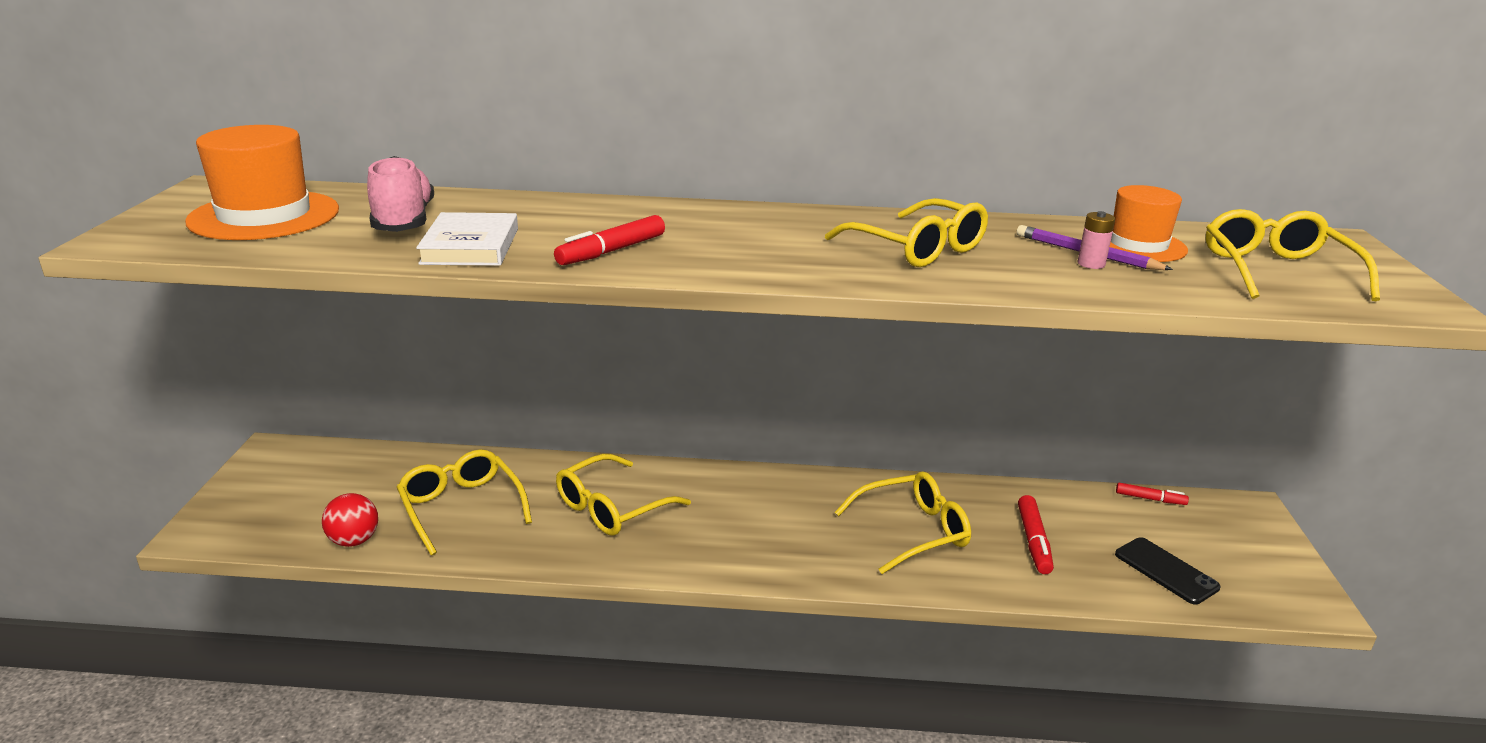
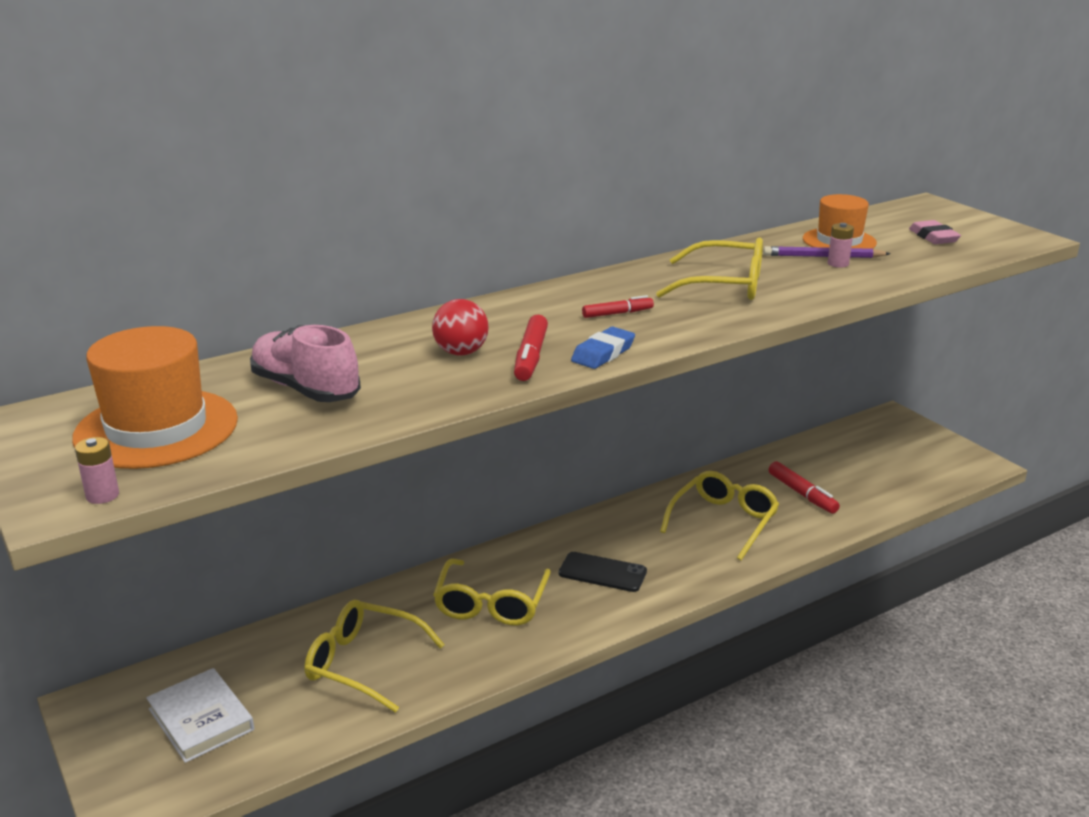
camera: 35 degrees left, 0 degrees up
(146, 244) = (102, 495): none -> pink battery
(354, 541) = (304, 737): red ball -> red ball (461, 352)
(470, 246) = (413, 391): white book -> white book (201, 719)
(678, 267) = (603, 353): none -> blue eraser
(1150, 499) = (834, 434): red marker -> red marker (617, 313)
(1166, 571) = (893, 479): black phone -> black phone (602, 572)
(1276, 271) = (933, 237): yellow glasses -> pink eraser

